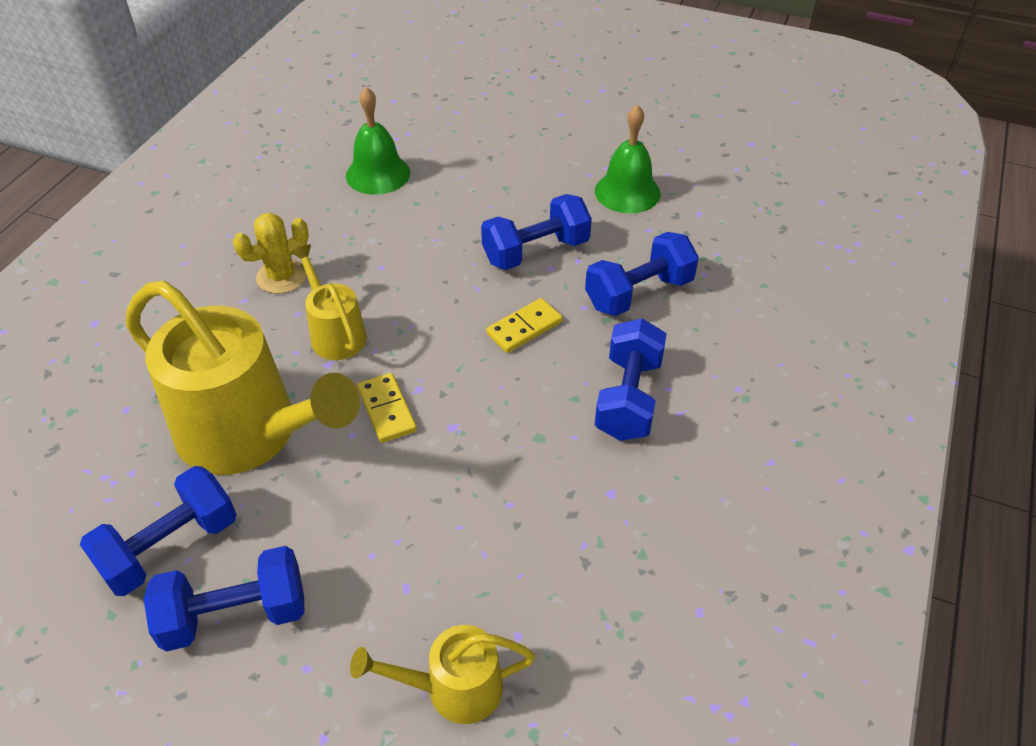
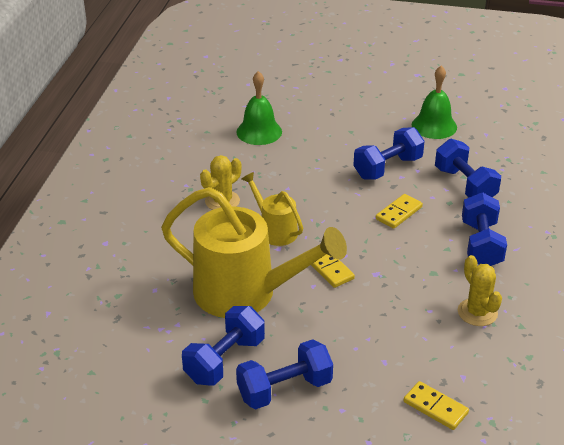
camera: 10 degrees left, 10 degrees down
(452, 689) = (435, 407): yellow watering can -> yellow domino
(581, 519) = (477, 312): none -> yellow cactus
(639, 293) = (465, 185): blue dumbbell -> blue dumbbell turned 75 degrees counterclockwise

